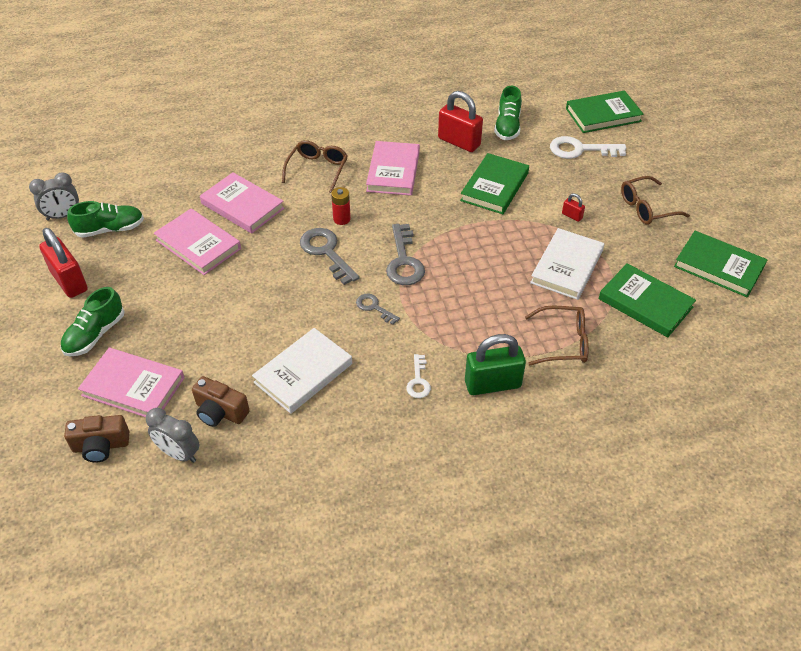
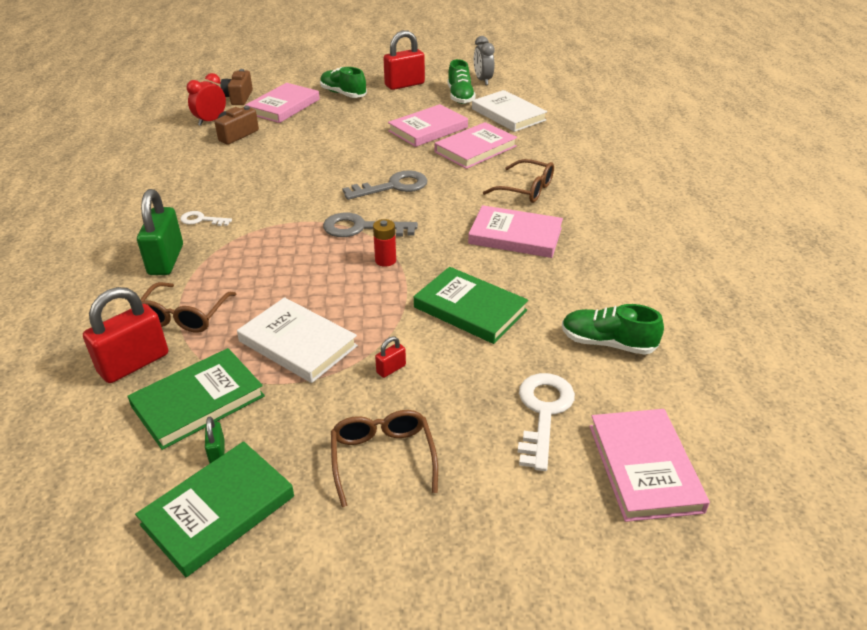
camera: 100 degrees right, 10 degrees down
(179, 453) = (211, 121): grey clock -> red clock
(303, 373) = (250, 167): white book -> white book (508, 114)
(342, 219) = (440, 198): red battery -> red battery (385, 260)
(374, 307) = (305, 205): grey key -> none
(459, 142) = (571, 292): red padlock -> red padlock (134, 363)
(603, 115) = (644, 467): green book -> pink book
(680, 280) = (217, 452): none -> green padlock

